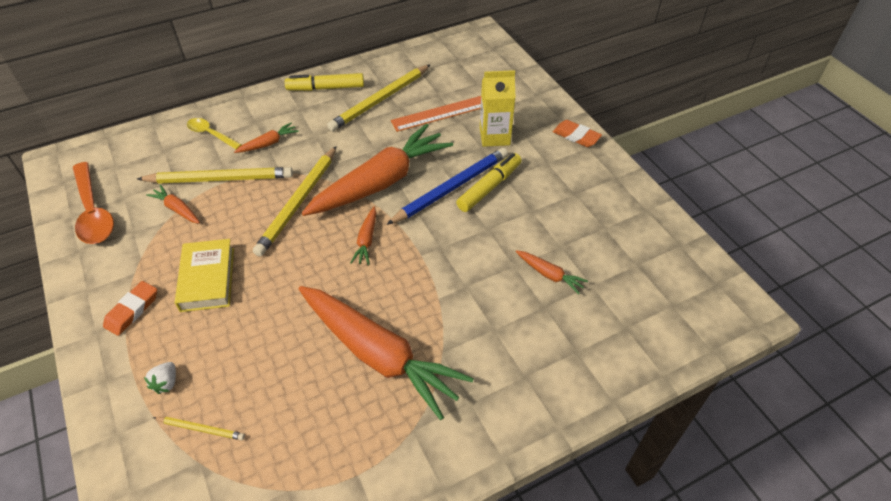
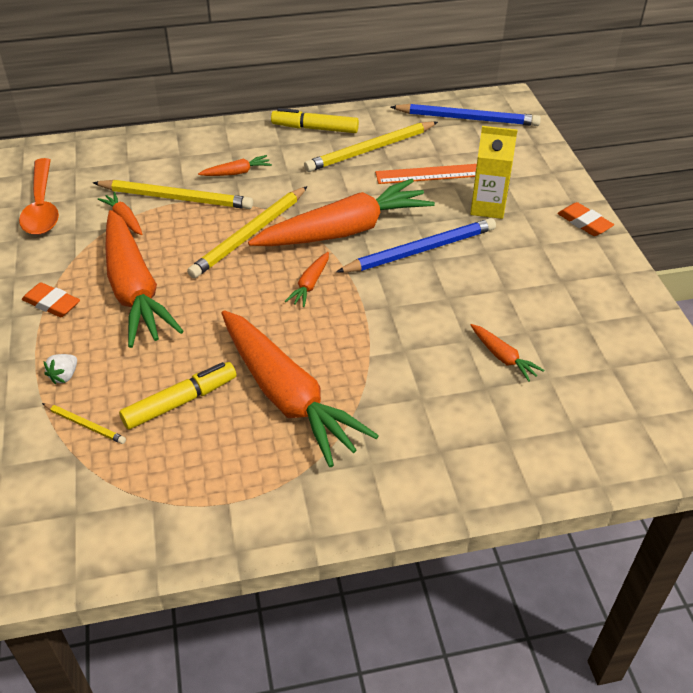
camera: 15 degrees right, 5 degrees down
(132, 310) = (52, 303): orange eraser -> orange eraser turned 75 degrees clockwise
(207, 279) = (134, 289): yellow book -> orange carrot
(211, 134) = (180, 154): yellow spoon -> none
(453, 56) = (467, 118): none -> blue pencil
(489, 187) = (463, 257): yellow marker -> yellow marker (180, 402)

